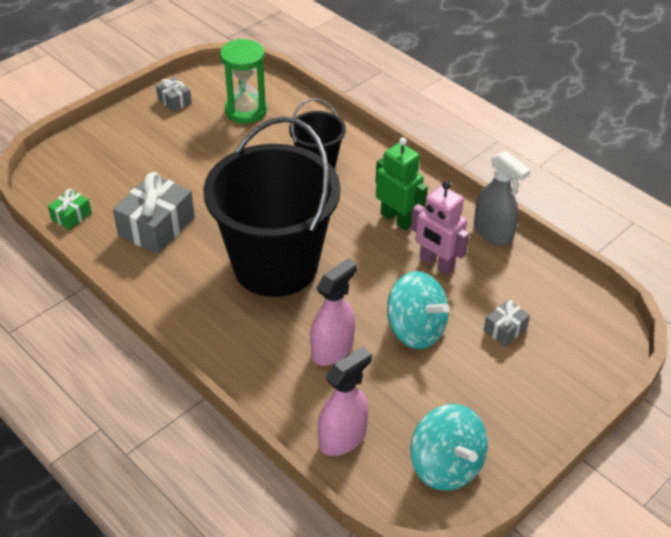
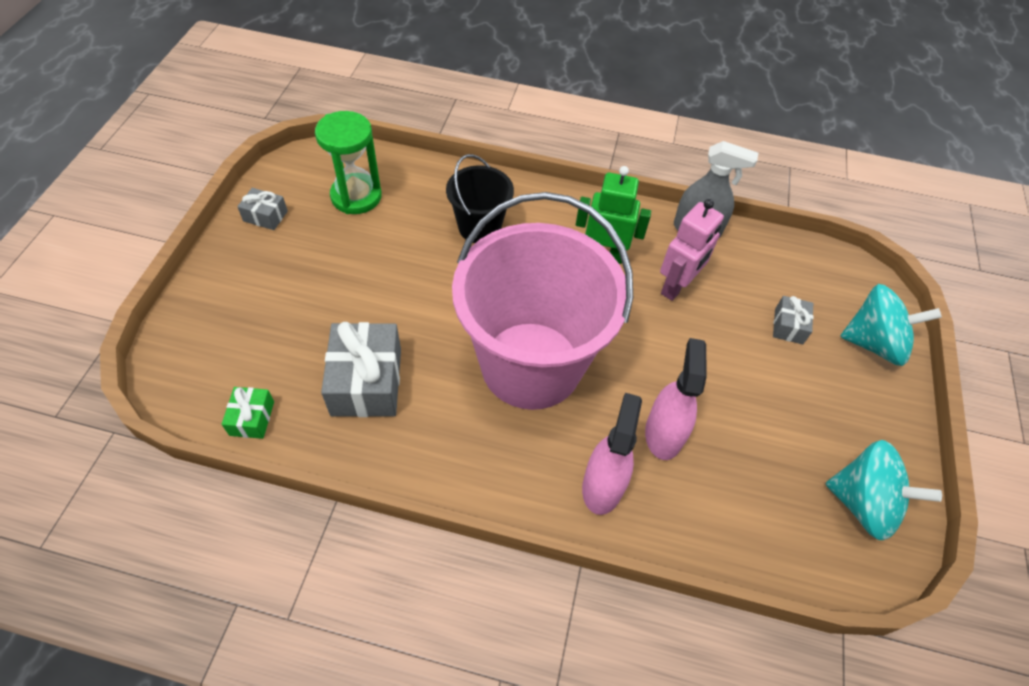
camera: 35 degrees left, 10 degrees up
(275, 265) = (531, 365): black bucket -> pink bucket
(342, 438) = (754, 531): pink spray bottle -> pink spray bottle (602, 486)
(415, 329) = (717, 368): turquoise spinning top -> turquoise spinning top (873, 343)
(436, 263) = (676, 286): pink robot -> pink robot turned 60 degrees counterclockwise

